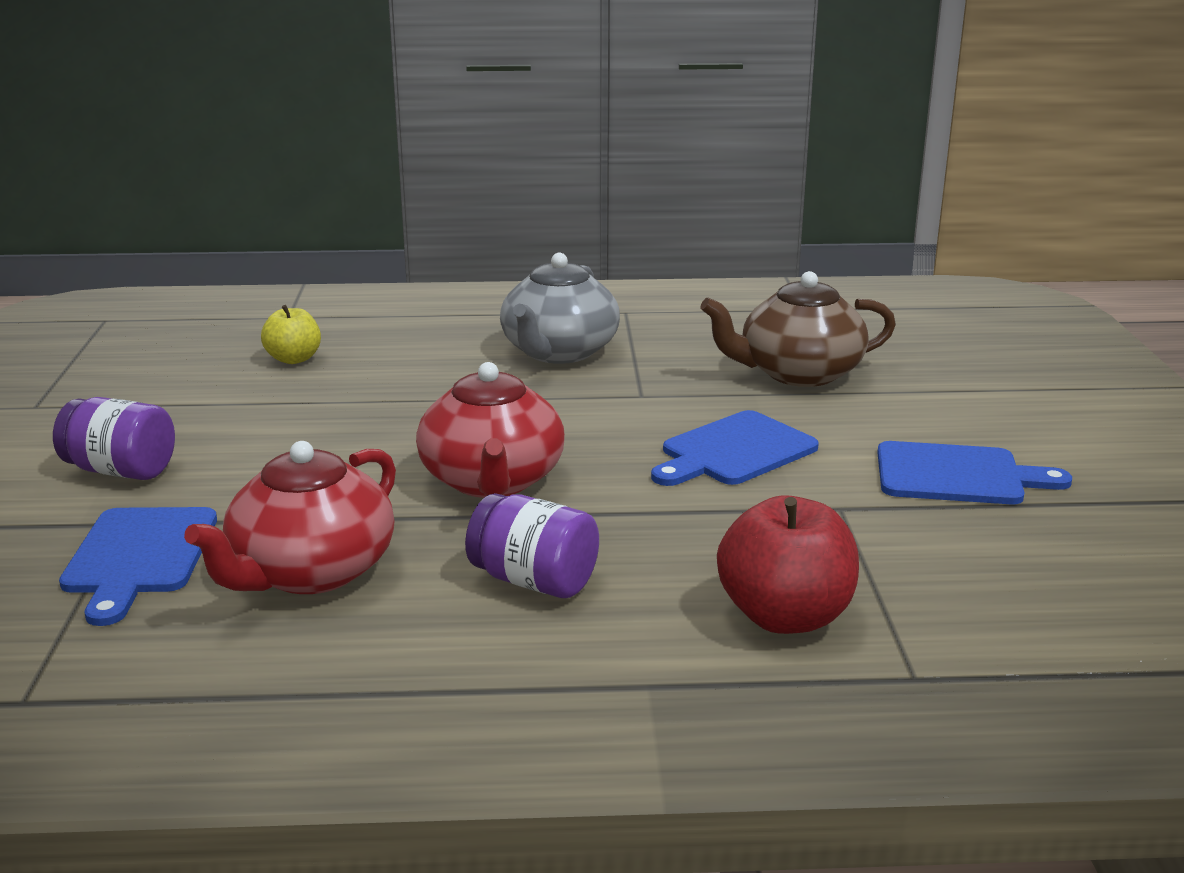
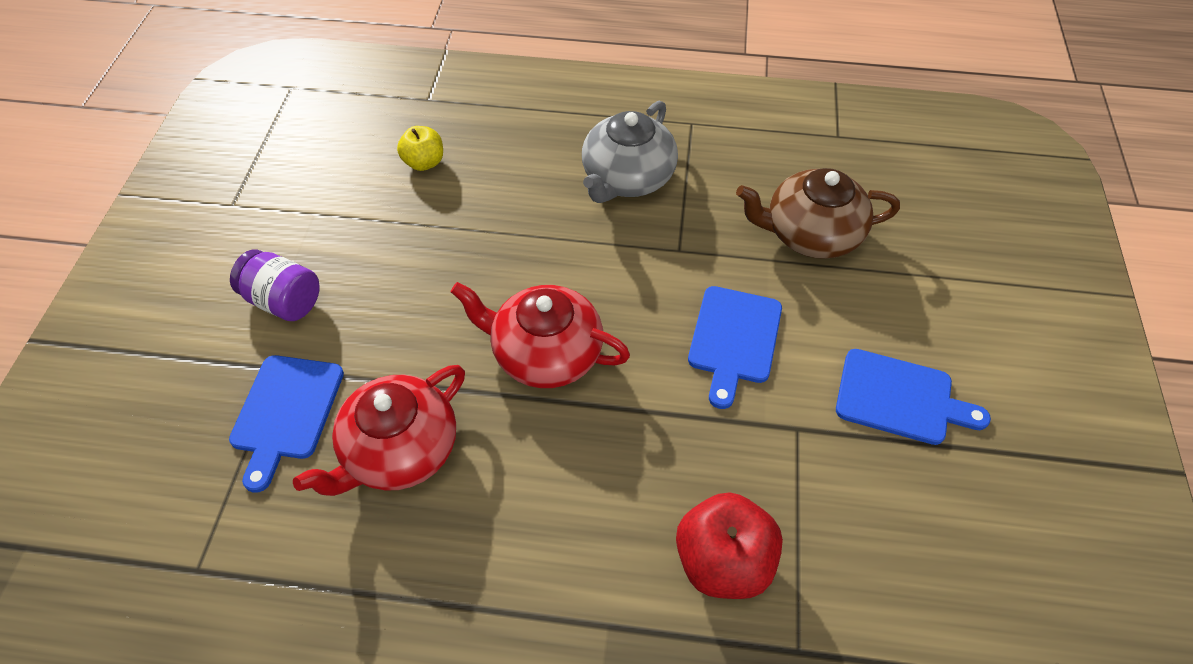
camera: 10 degrees right, 30 degrees up
(492, 481) = (545, 353): red teapot -> red teapot turned 105 degrees clockwise
(534, 581) = (552, 487): purple jar -> none
(734, 451) = (734, 339): blue cutting board -> blue cutting board turned 45 degrees counterclockwise

